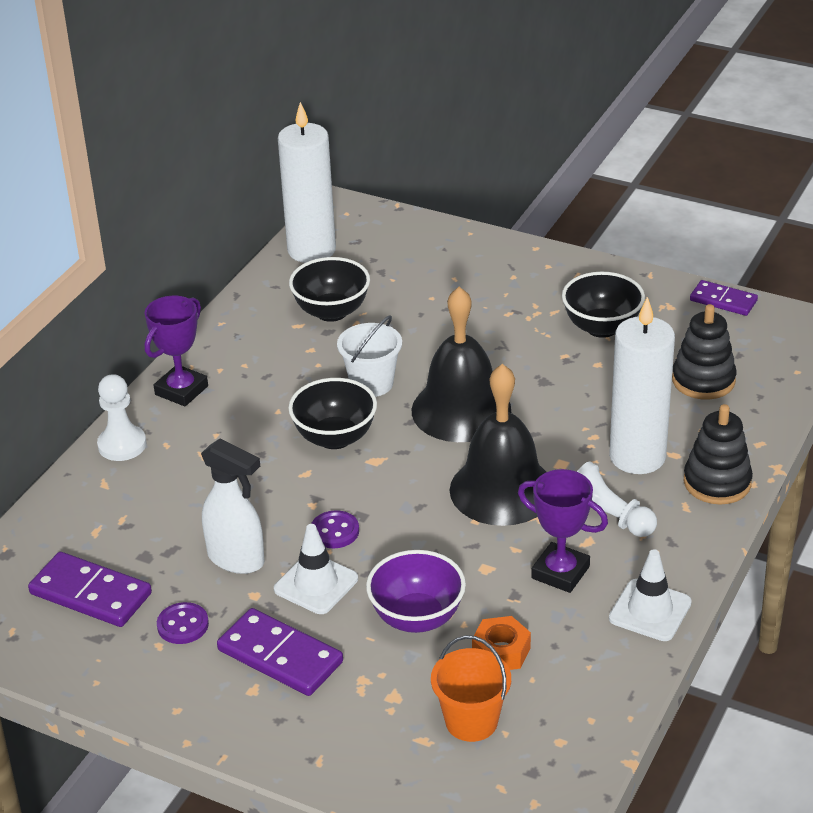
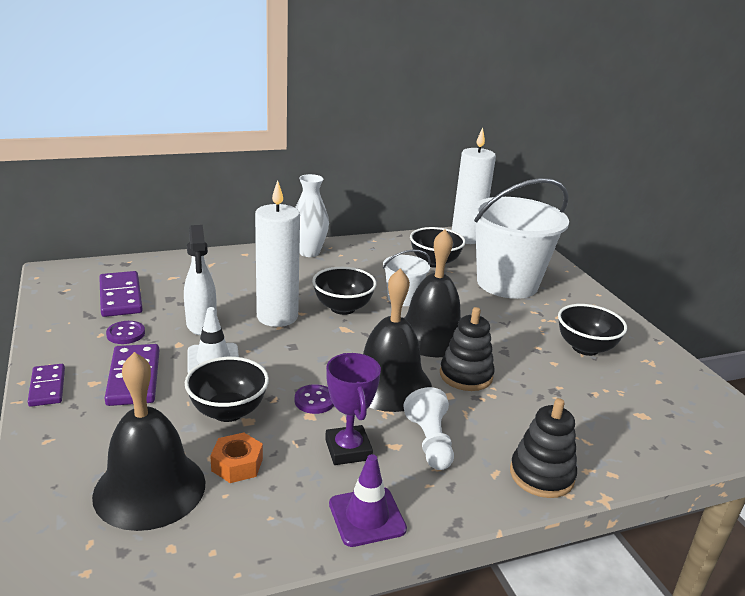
camera: 40 degrees right, 10 degrees down
(122, 445) = (246, 256): white pawn -> none
(181, 390) = (309, 252): purple trophy -> white vase
(335, 531) = (267, 344): purple button -> purple button (314, 400)
(417, 618) = (228, 411): purple bowl -> black bowl
(439, 292) = (507, 283): none -> white bucket
(471, 721) = (150, 488): orange bucket -> black bell
(637, 457) = (505, 423): white candle -> white candle (277, 317)
(650, 610) = (367, 516): white traffic cone -> purple traffic cone
(703, 380) = (619, 412): black stacking toy -> black stacking toy (466, 375)
(723, 301) = (699, 381): purple domino -> purple domino (47, 387)

